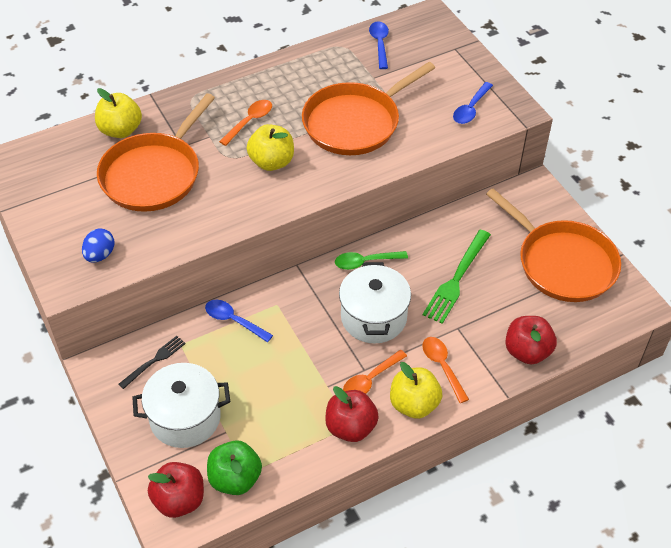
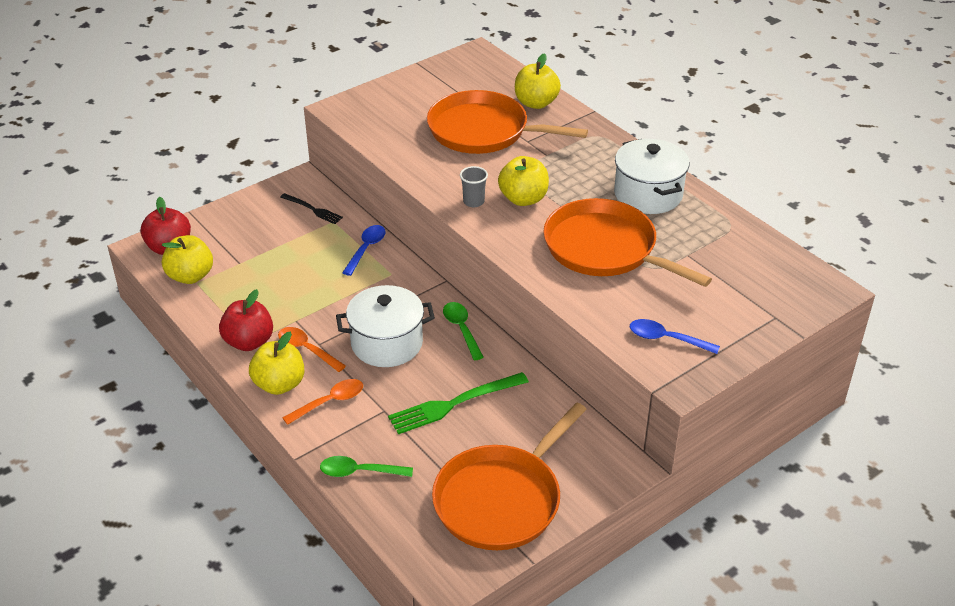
camera: 80 degrees right, 10 degrees down
(100, 255) = (376, 119): blue egg -> none
(185, 418) = (253, 237): white pot -> white pot (648, 194)
(235, 479) = (190, 276): green apple -> yellow apple
(250, 121) = (578, 177): orange spoon -> none
(266, 196) = (473, 202): none -> grey cup
(379, 44) = (750, 253): blue spoon -> none
(456, 279) = (453, 404): green fork -> green fork turned 45 degrees counterclockwise
(527, 351) = (359, 472): red apple -> green spoon

